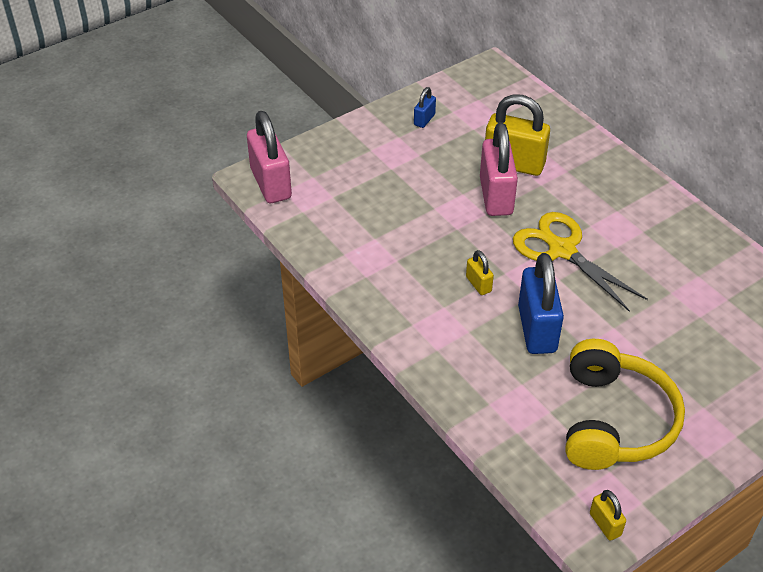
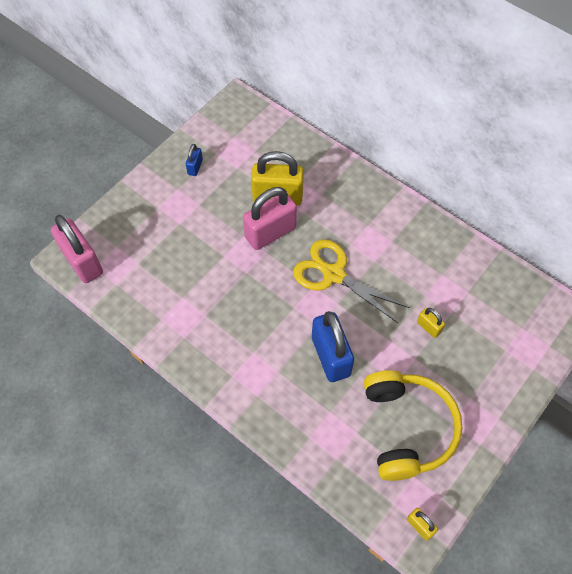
camera: 15 degrees left, 15 degrees up
(478, 284) = (276, 324): yellow padlock -> yellow padlock (428, 327)
(496, 196) = (270, 233): pink padlock -> pink padlock turned 75 degrees clockwise

